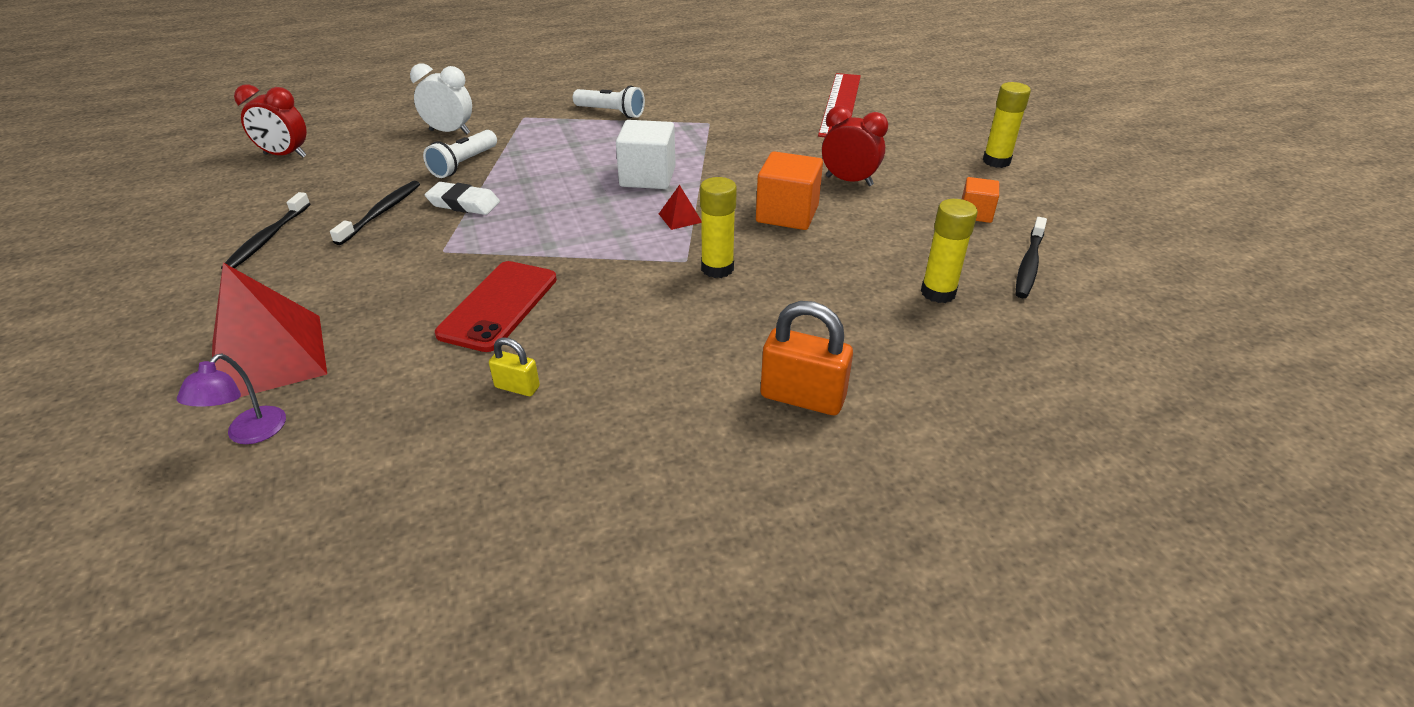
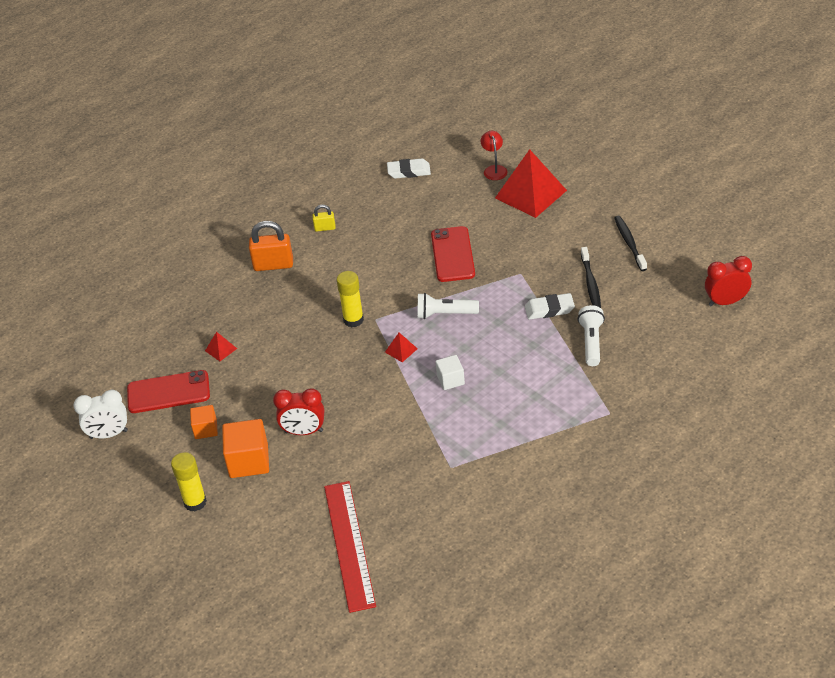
camera: 160 degrees right, 5 degrees up
(249, 434) = (494, 169): purple lamp -> red lamp
(394, 506) = (409, 171): none -> white eraser
(450, 132) = (644, 371): white clock -> white clock (109, 434)
(517, 387) = (404, 223): yellow padlock -> yellow padlock (325, 228)
(611, 112) = (543, 448): white flashlight -> white flashlight (445, 314)
(647, 177) = (450, 380): white cube -> white cube, size x0.59
(787, 214) = (333, 380): orange cube -> orange cube (249, 461)
(938, 293) = (221, 349): yellow glue stick -> red pyramid
(1029, 264) = (168, 392): black toothbrush -> red phone

